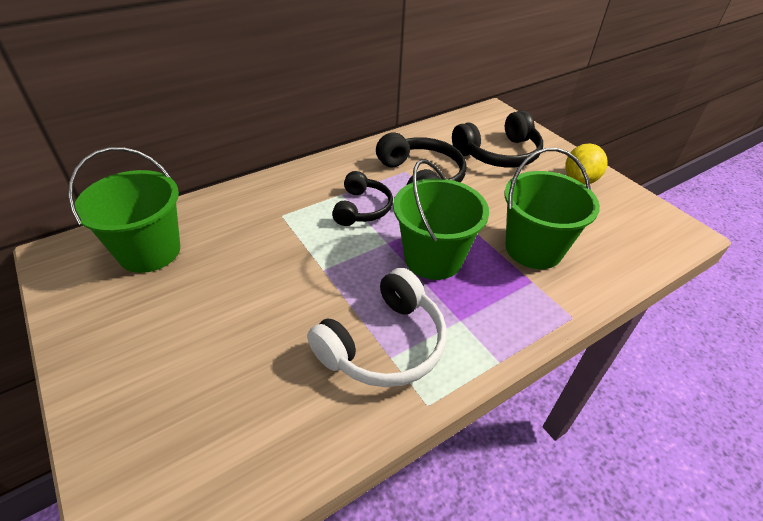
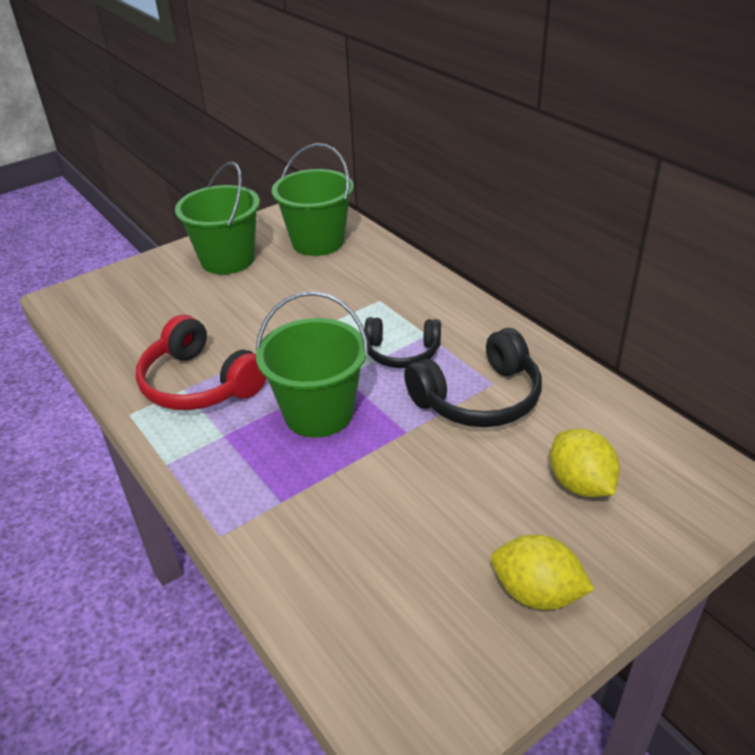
camera: 90 degrees right, 5 degrees down
(383, 343) = (200, 383): white headphones -> red headphones
(498, 153) = (580, 484): black headphones -> yellow lemon
(533, 249) = (343, 508): green bucket -> green bucket (227, 259)

